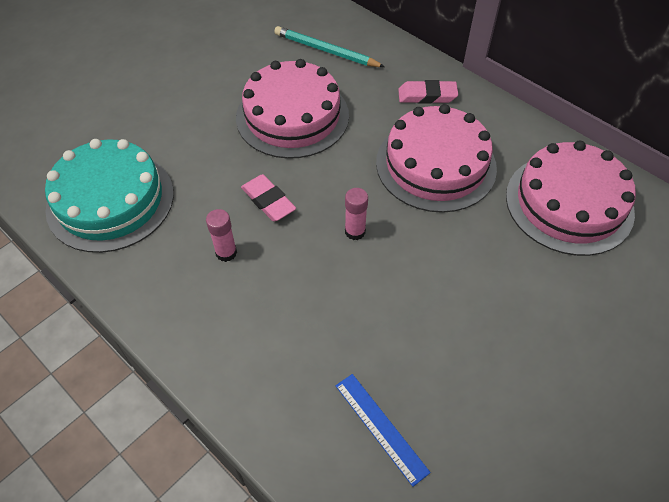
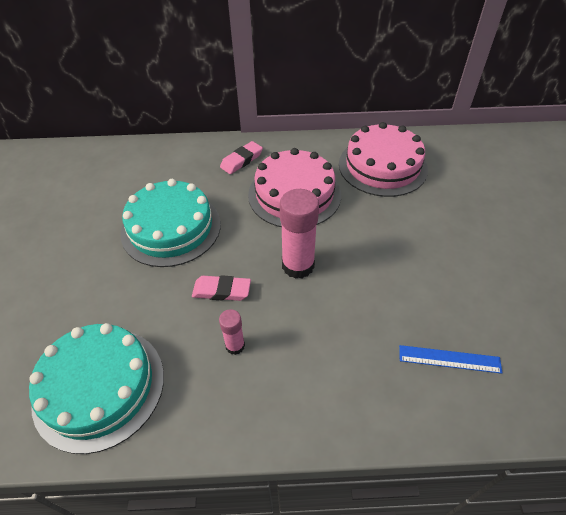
camera: 45 degrees left, 5 degrees down
(292, 116) = (171, 228): pink cake -> turquoise cake
(326, 51) = (144, 174): turquoise pencil -> none
(355, 231) = (298, 265): pink glue stick -> pink glue stick, size x1.91

